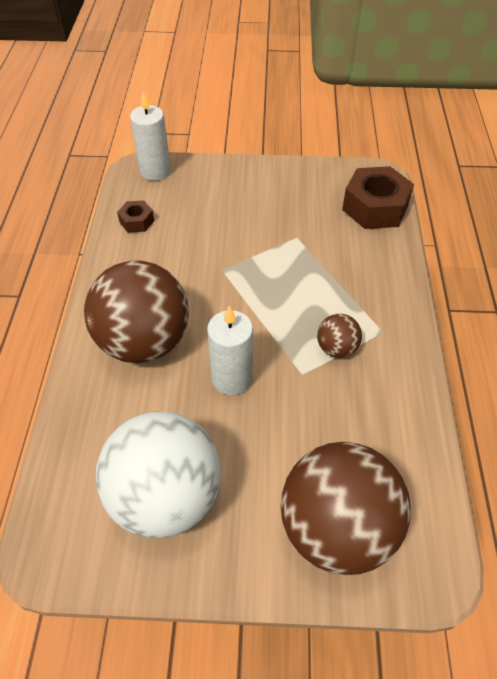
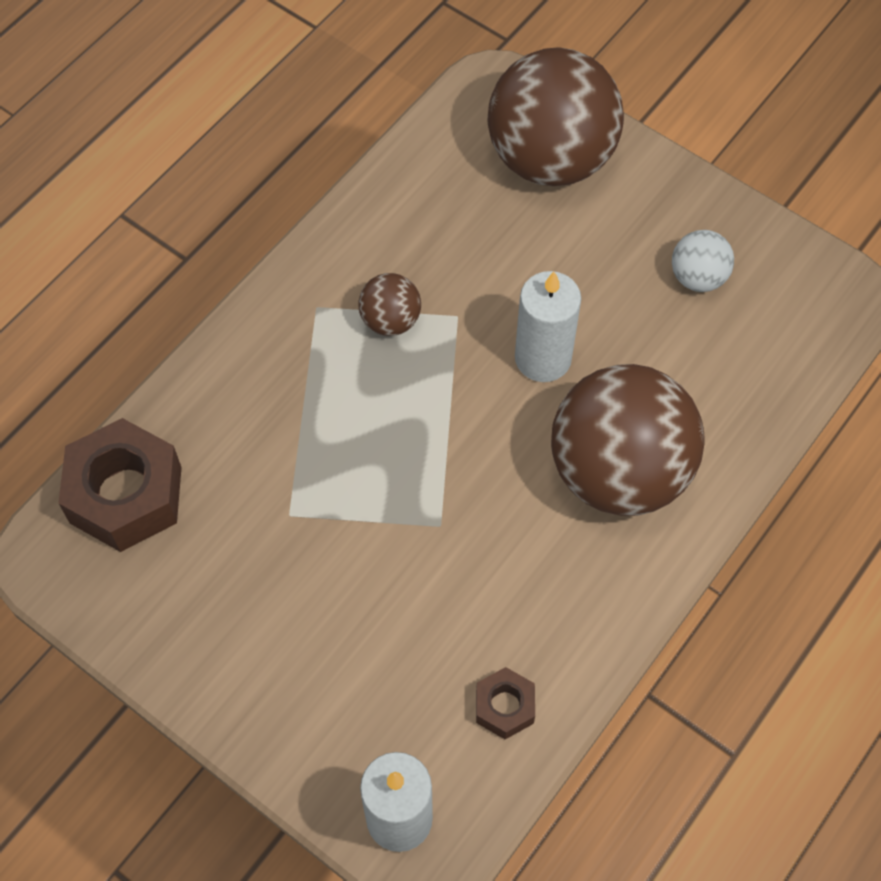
camera: 145 degrees left, 10 degrees up
(166, 496) = (698, 277): white ball -> white ball, size x0.45

